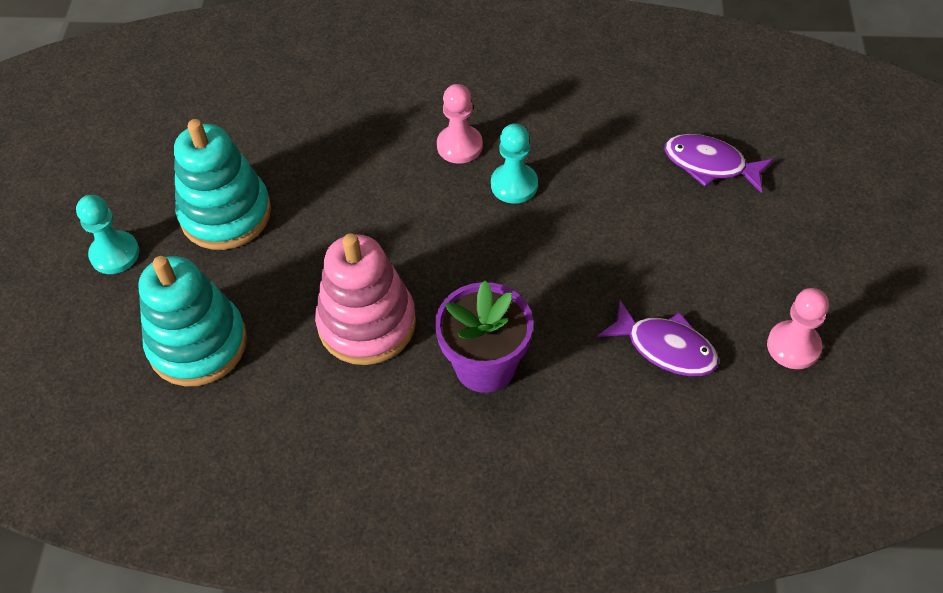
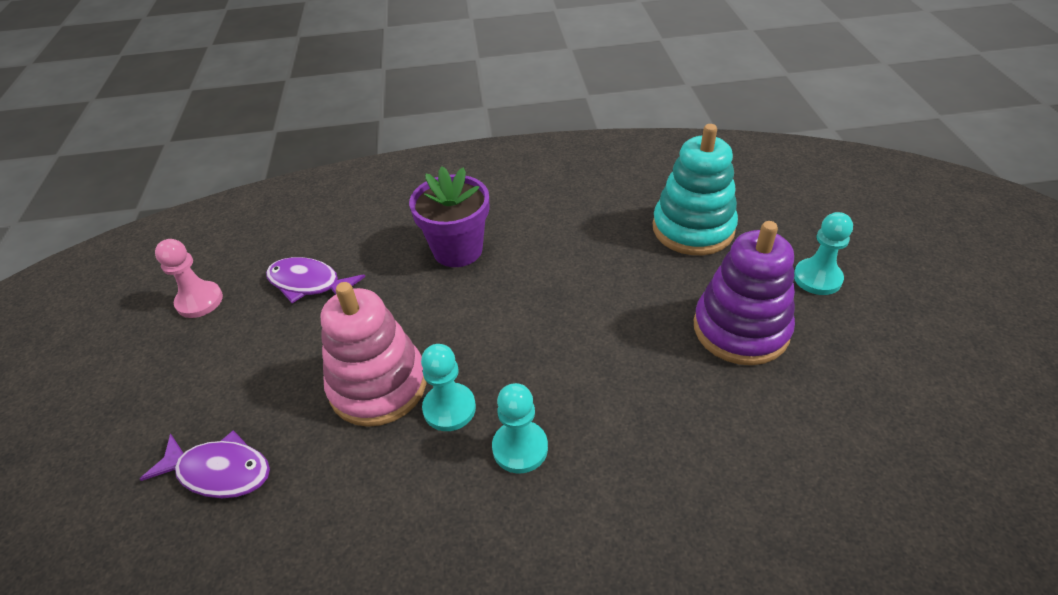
camera: 170 degrees right, 10 degrees down
(226, 214) = (740, 329): turquoise stacking toy -> purple stacking toy
(367, 323) = (562, 262): pink stacking toy -> pink stacking toy (378, 385)
(459, 146) = (520, 448): pink pawn -> turquoise pawn

